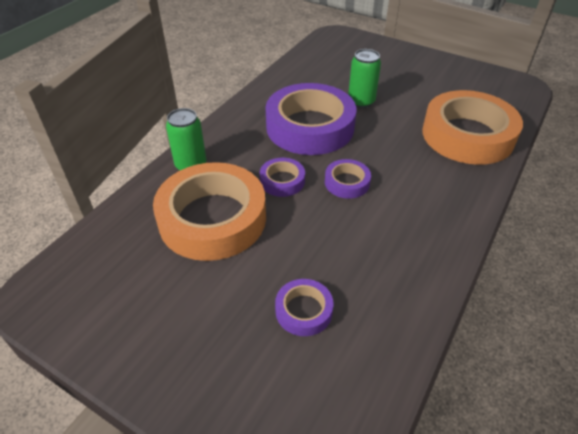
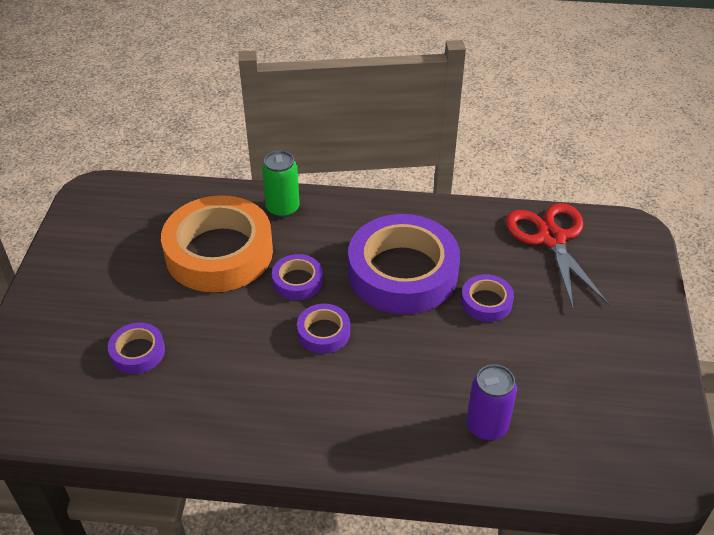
camera: 65 degrees right, 0 degrees up
(322, 61) = (551, 238): none -> red scissors
(361, 102) = (486, 302): green can -> purple tape
(467, 135) = (486, 426): orange tape -> purple can

